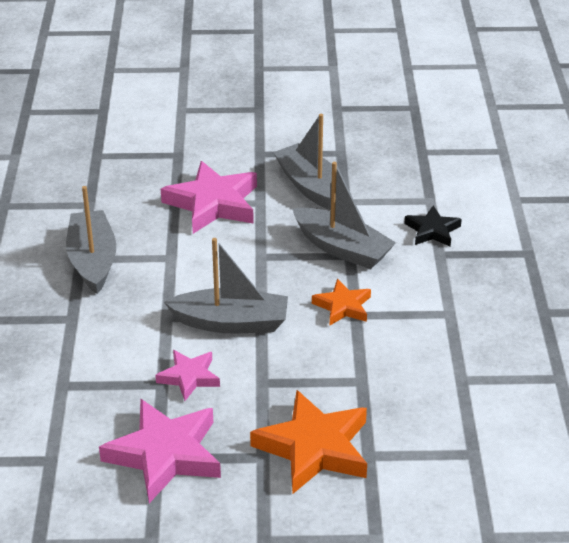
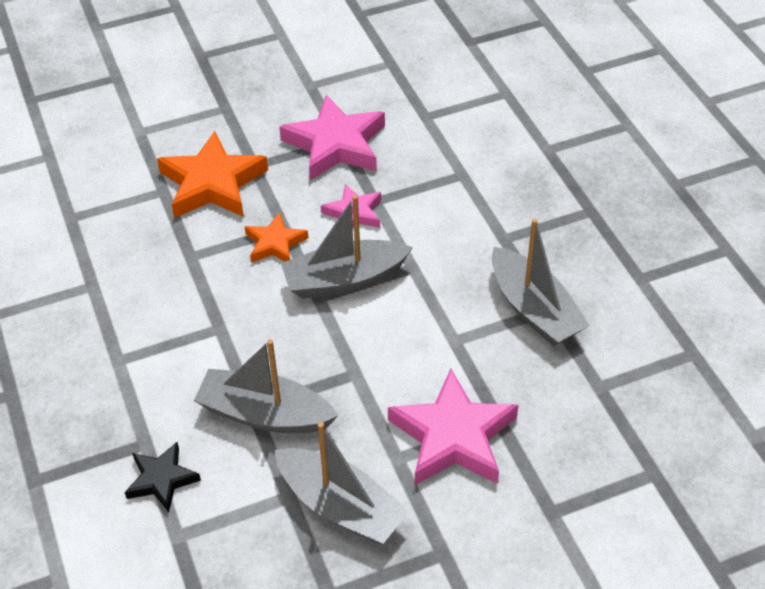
camera: 160 degrees right, 10 degrees up
(343, 306) = (236, 333): orange star -> orange star (275, 243)

